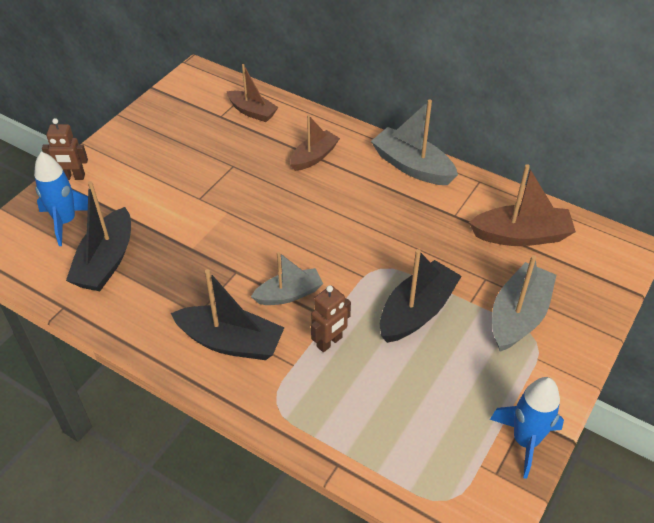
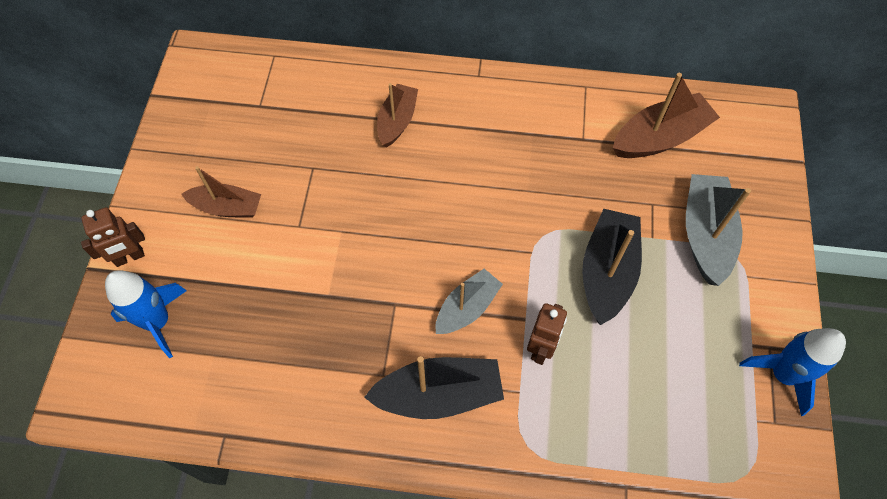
camera: 25 degrees left, 15 degrees up
(106, 261) = (239, 354): black boat -> none
(252, 112) = (294, 86): brown boat -> brown boat (227, 207)
(412, 166) = (508, 93): grey boat -> none

